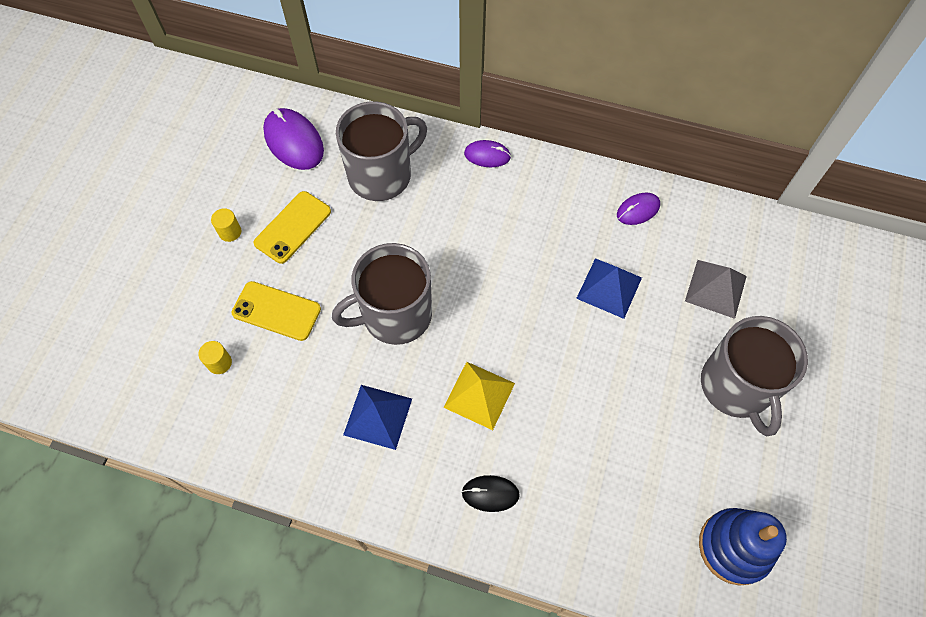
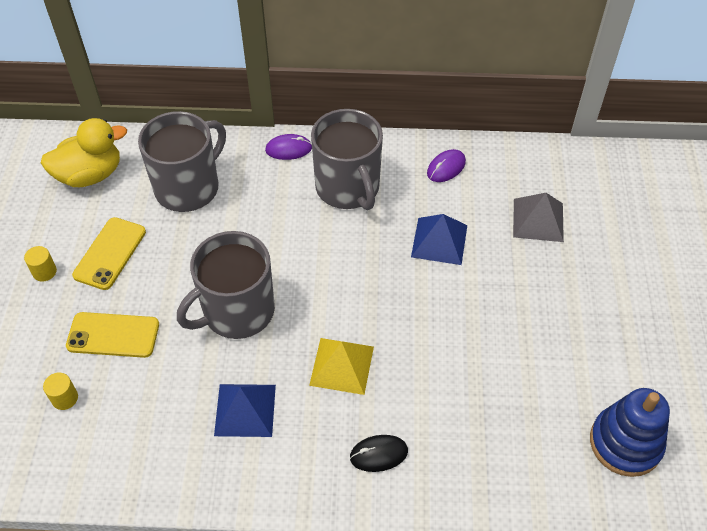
camera: 15 degrees left, 10 degrees down
(294, 141) = (90, 175): purple mouse -> yellow duck
(736, 387) = (583, 301): grey mug -> grey mug (348, 188)

